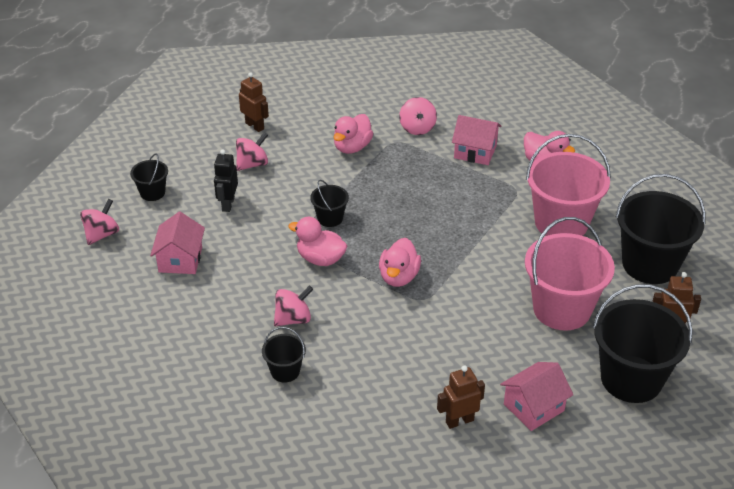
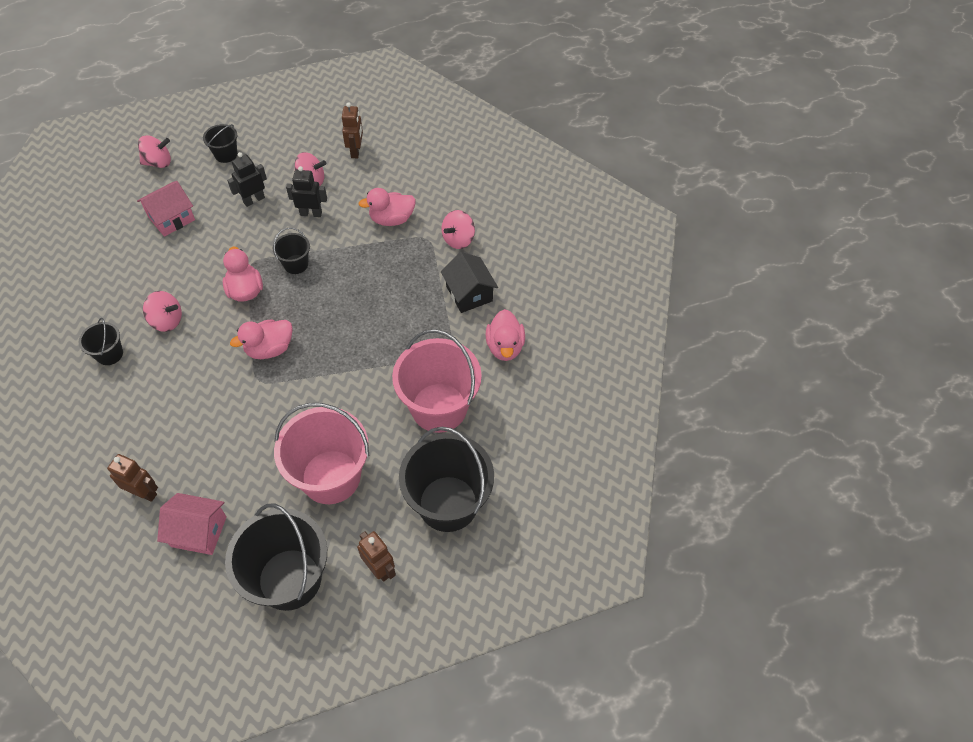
camera: 45 degrees right, 15 degrees up
(287, 182) = (311, 213): none -> black robot
(475, 151) = (469, 293): pink house -> black house

